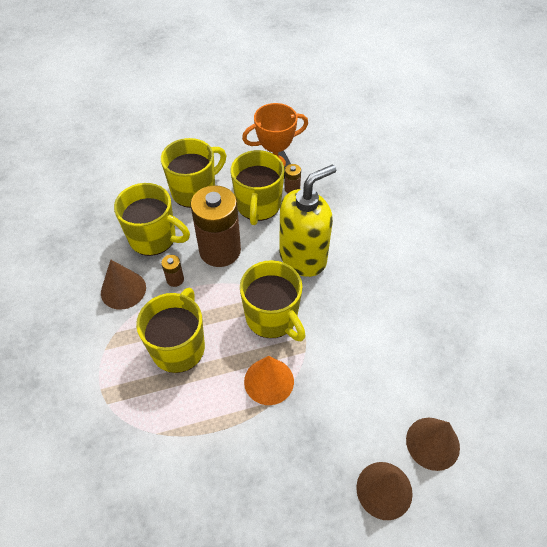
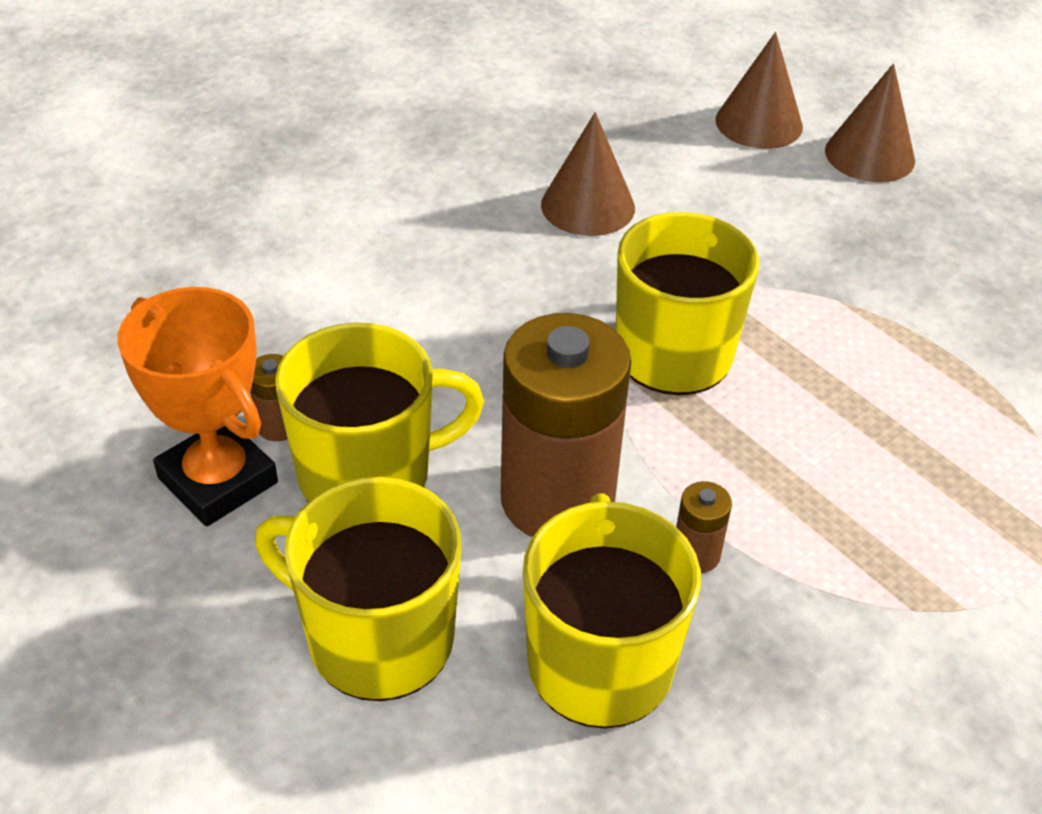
camera: 115 degrees left, 10 degrees down
(123, 290) = (797, 651): brown cone -> brown cone (588, 206)
(179, 347) = (852, 474): yellow mug -> none
(269, 381) = (810, 318): orange cone -> none
(303, 257) = (491, 348): yellow soap dispenser -> none

